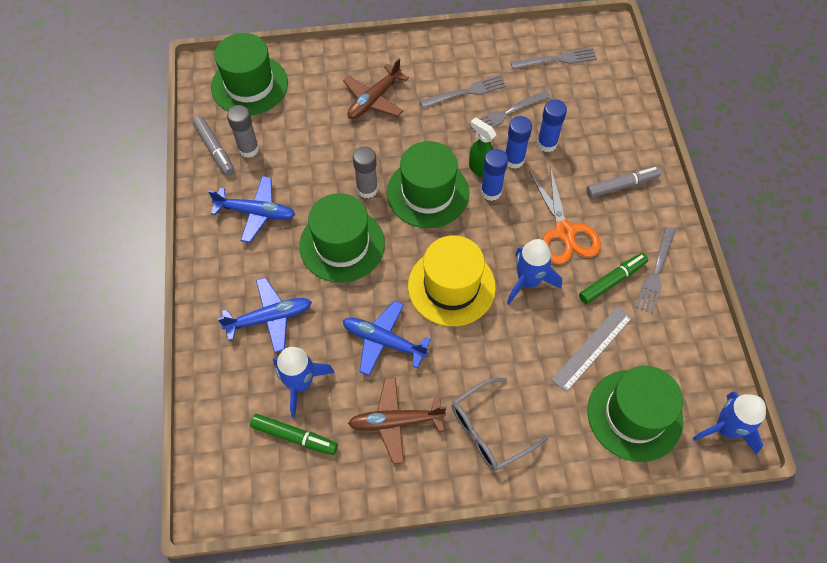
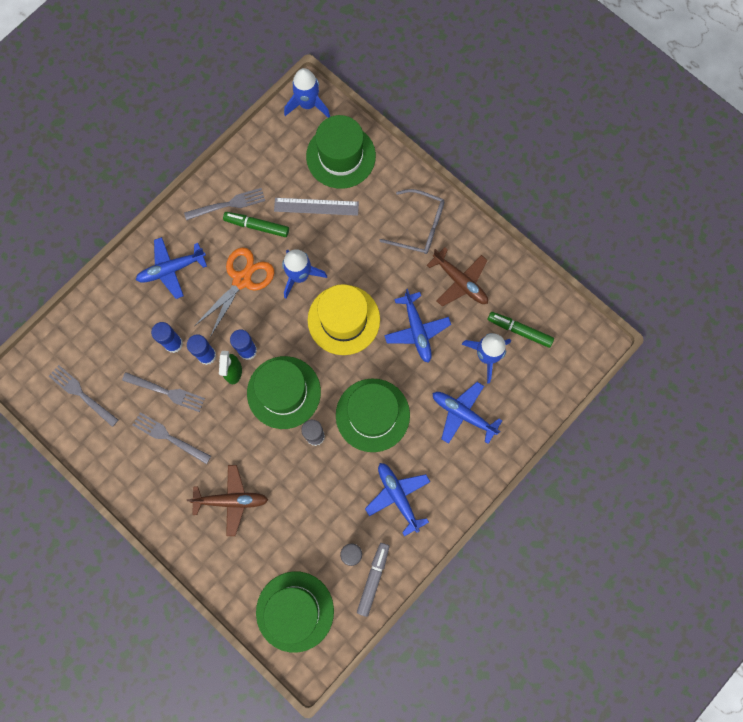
camera: 130 degrees left, 15 degrees up
(294, 436) = (519, 330): green marker -> green marker turned 45 degrees counterclockwise
(622, 185) = (171, 269): grey marker -> blue plane

